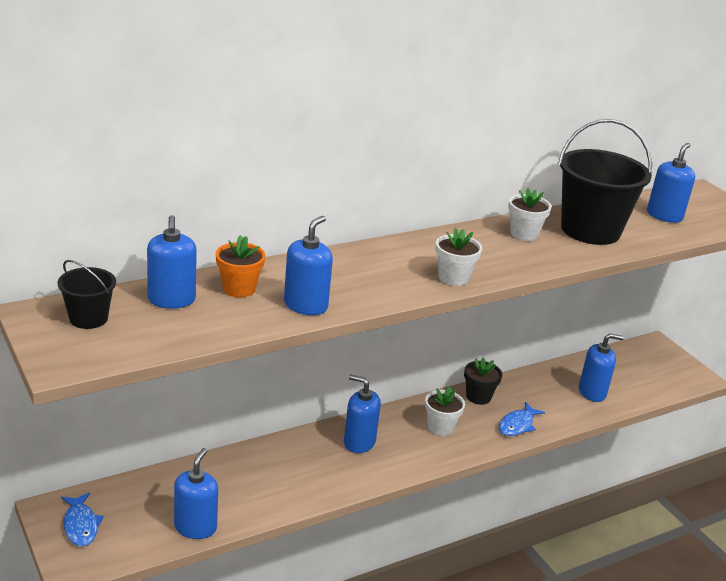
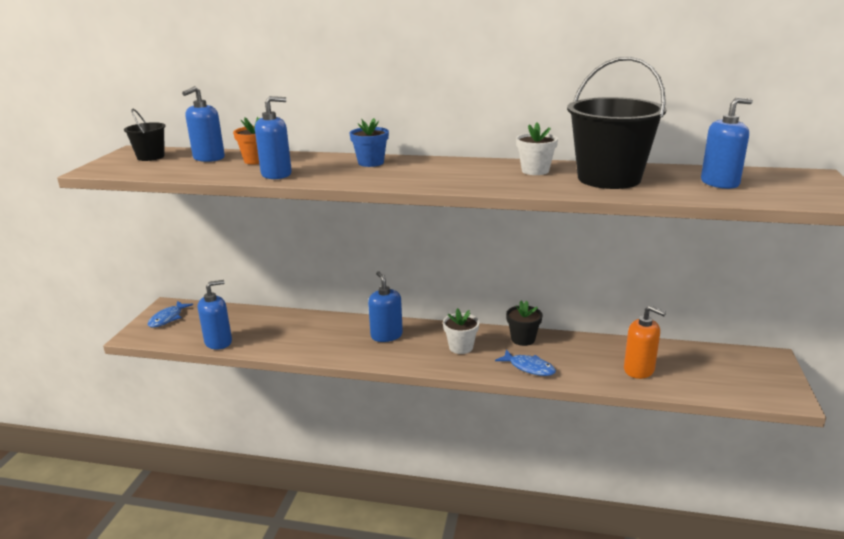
camera: 45 degrees right, 5 degrees down
(366, 260) = (371, 163): none -> blue flower pot
(453, 278) = (413, 181): white flower pot -> none
(517, 425) = (529, 367): blue fish -> blue fish turned 135 degrees counterclockwise
(592, 392) = (639, 370): blue soap dispenser -> orange soap dispenser

